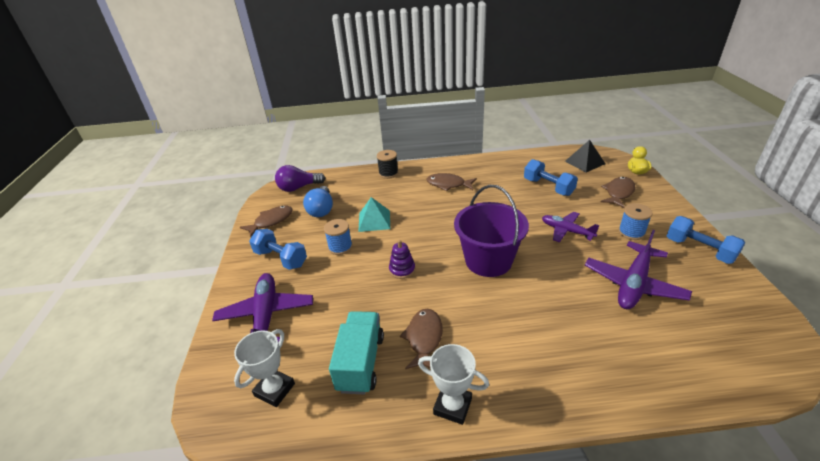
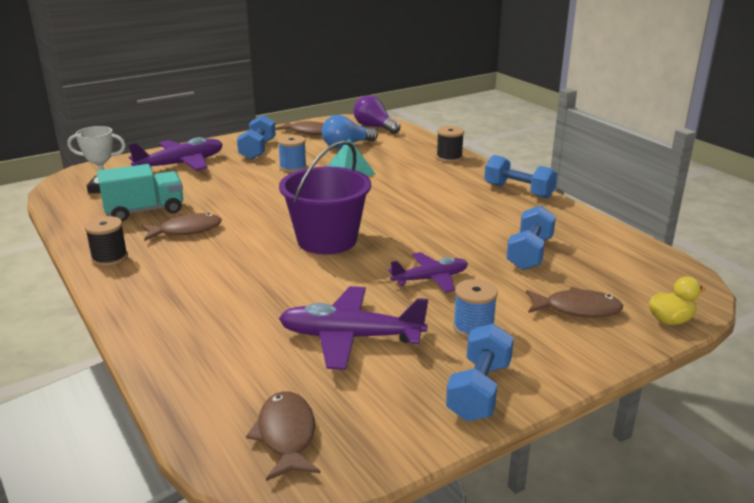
camera: 60 degrees right, 10 degrees down
(402, 270) = (278, 201): purple stacking toy -> none
(448, 184) = (462, 192): brown fish -> brown fish (286, 435)
(452, 406) = (109, 258): white trophy -> black spool
(462, 165) = (518, 191): none -> blue dumbbell
(566, 231) = (430, 279): purple plane -> purple plane turned 60 degrees clockwise
(585, 162) = (641, 272): black pyramid -> none

